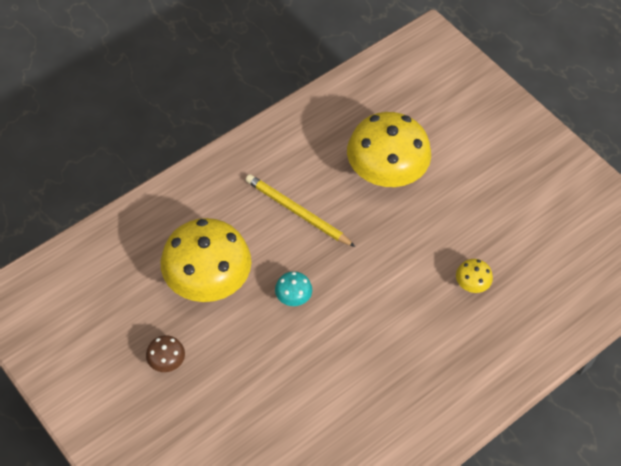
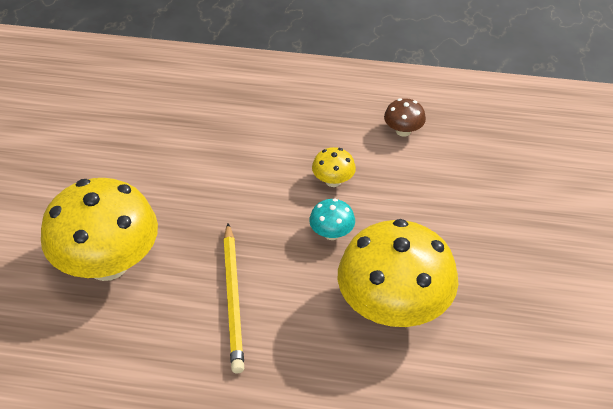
camera: 130 degrees left, 10 degrees down
(166, 361) = (504, 272): brown mushroom -> brown mushroom (403, 131)
(471, 284) = (179, 131): yellow mushroom -> yellow mushroom (333, 181)

